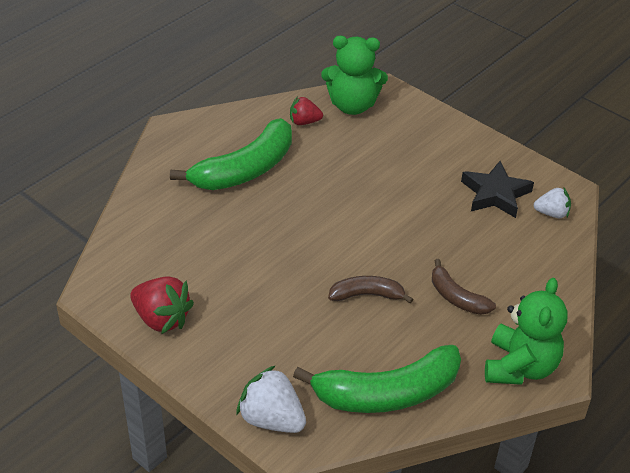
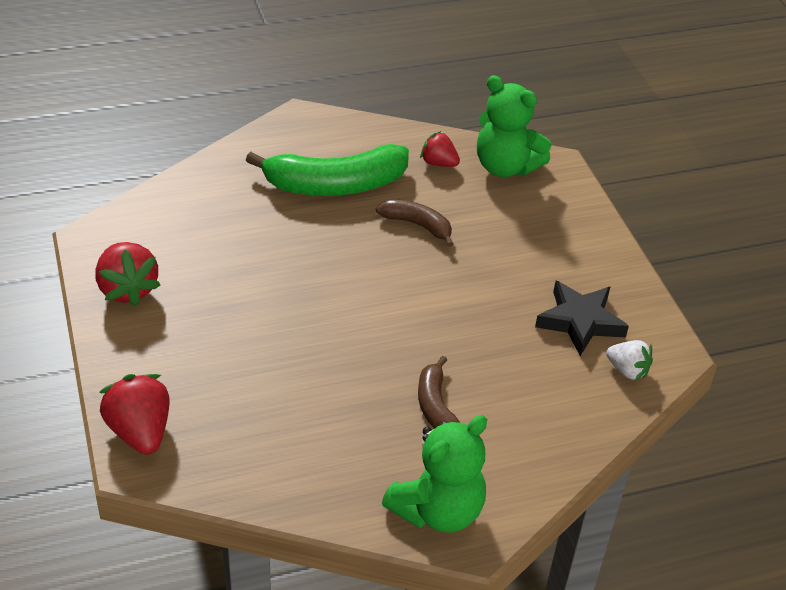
camera: 30 degrees right, 0 degrees up
(271, 419) = (140, 431): white strawberry -> red strawberry
(367, 295) = (343, 360): brown banana -> brown banana (417, 225)
(387, 393) = (273, 465): green banana -> none

